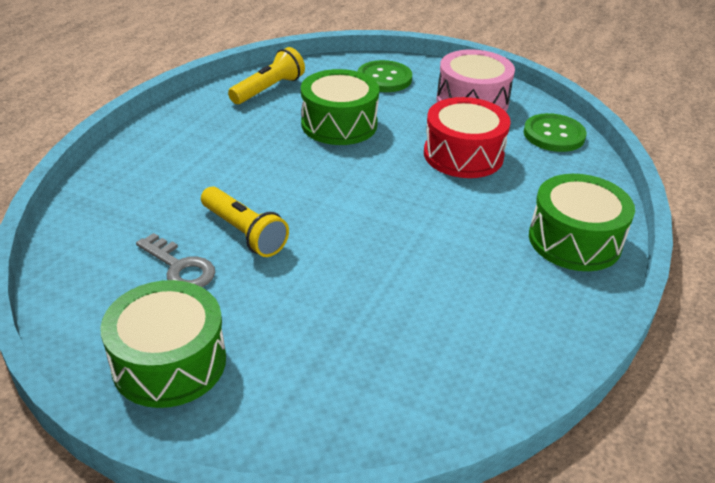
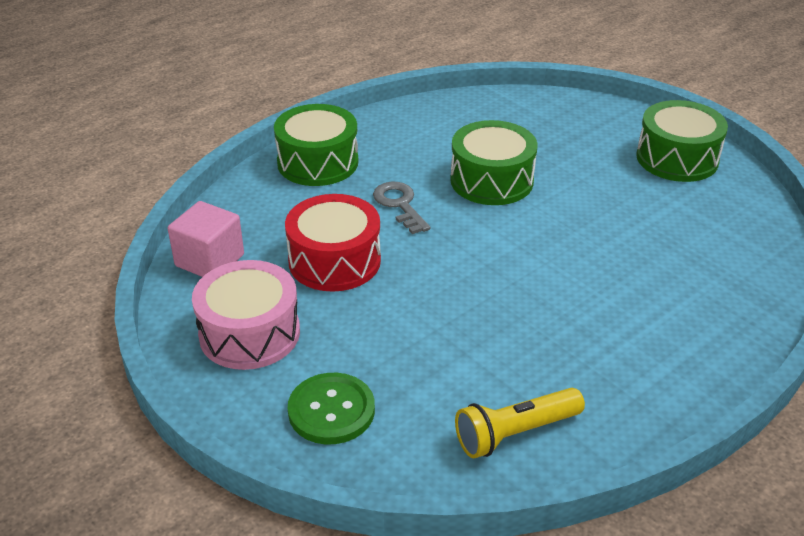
camera: 155 degrees left, 0 degrees up
(180, 267) = (666, 217): grey key -> grey key (400, 205)
(244, 233) = (603, 233): yellow flashlight -> none
(339, 124) = (447, 339): green drum -> green drum (491, 180)
(554, 135) = (209, 260): green button -> pink cube

